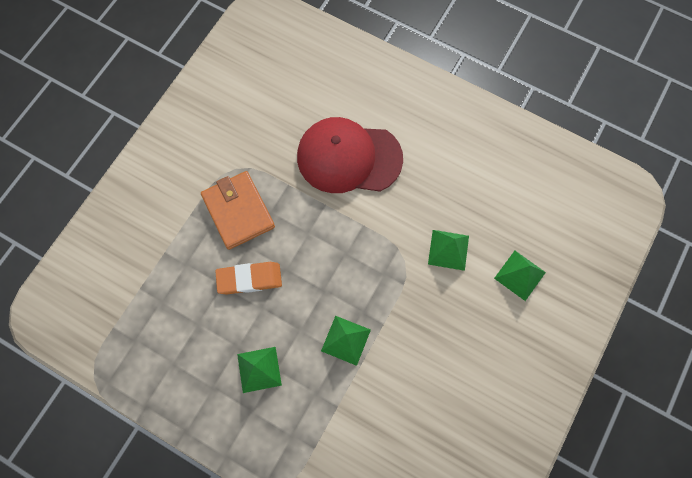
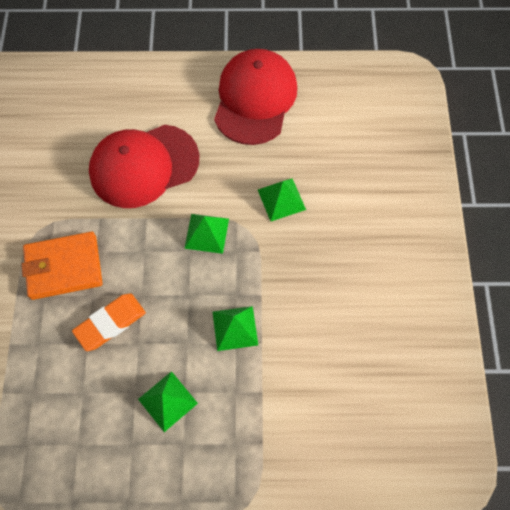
camera: 30 degrees left, 5 degrees down
(238, 211) = (64, 267): orange wallet -> orange wallet turned 45 degrees counterclockwise
(477, 145) = (255, 99): none -> red cap
(519, 275) = (355, 188): green pyramid -> green pyramid (206, 233)

